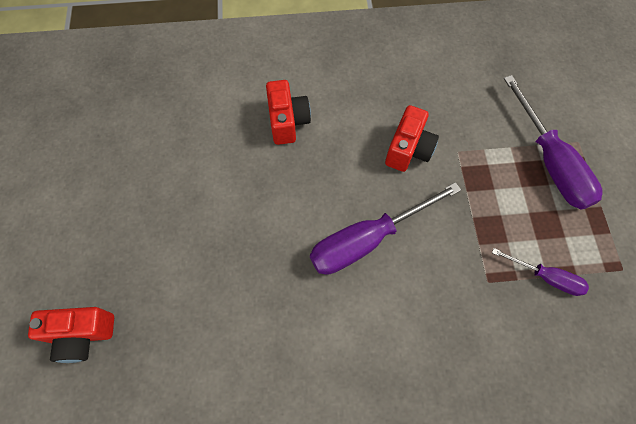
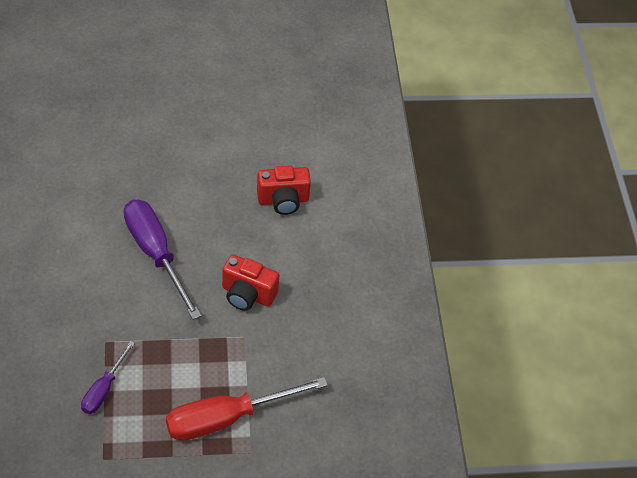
camera: 85 degrees right, 15 degrees down
(82, 335) = (98, 74): red camera -> none
(550, 162) = (227, 418): purple screwdriver -> red screwdriver

